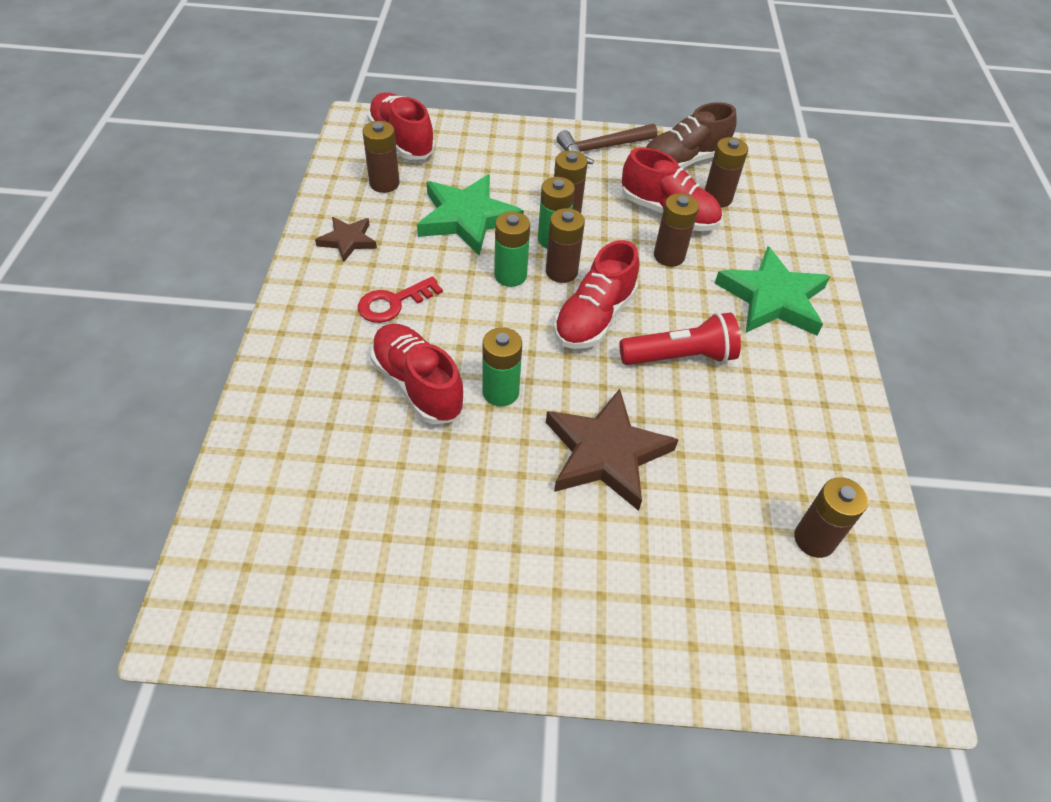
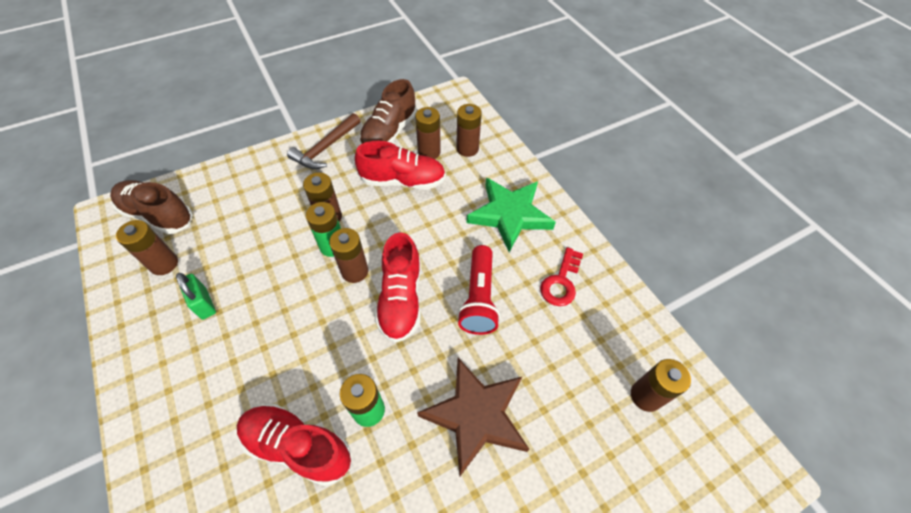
camera: 30 degrees left, 5 degrees up
(348, 240) = (159, 337): brown star -> none
(393, 303) = (233, 377): red key -> red key (561, 282)
(401, 232) = (204, 304): none -> green padlock
(402, 140) = (158, 215): red shoe -> brown shoe
(467, 218) = (254, 261): green star -> none
(510, 275) = (317, 296): green battery -> none
(669, 256) = (423, 216): brown battery -> brown battery (467, 149)
(680, 357) = (479, 298): red flashlight -> red flashlight turned 135 degrees clockwise

